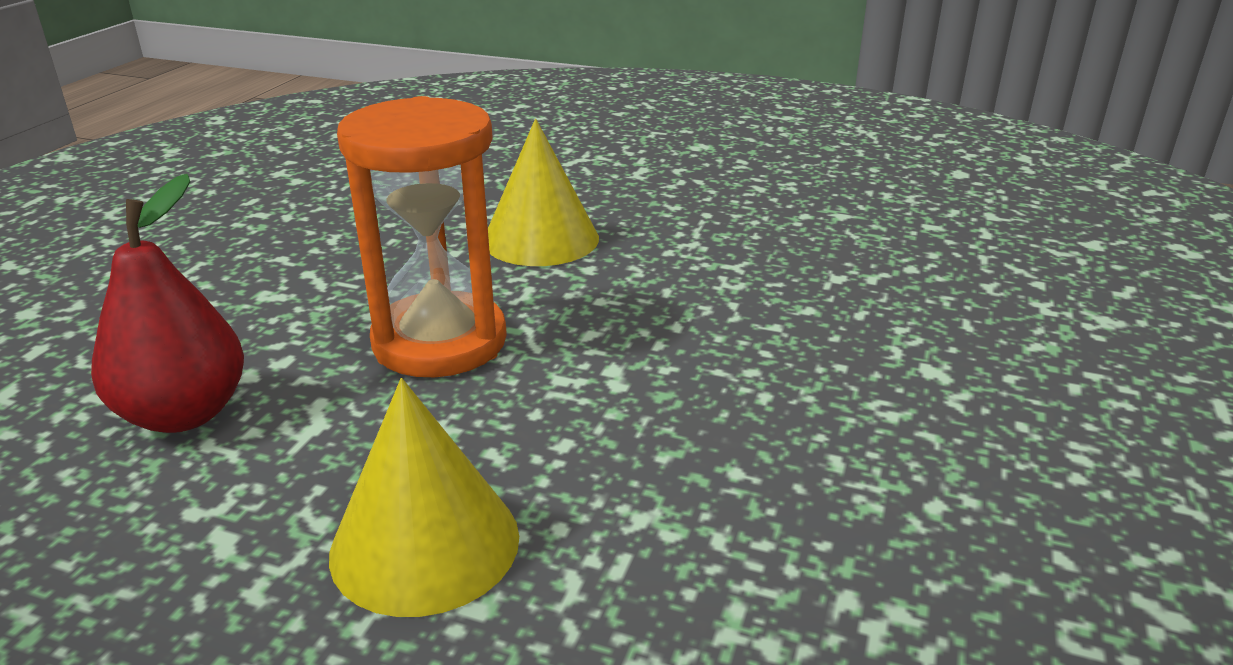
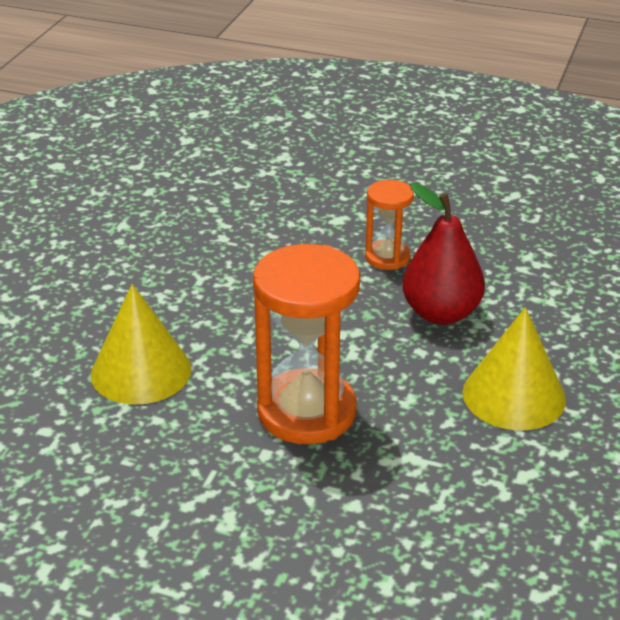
camera: 90 degrees left, 5 degrees up
(184, 414) = (406, 526): red pear -> red pear (441, 313)
(831, 418) = (387, 257): none -> orange hourglass

